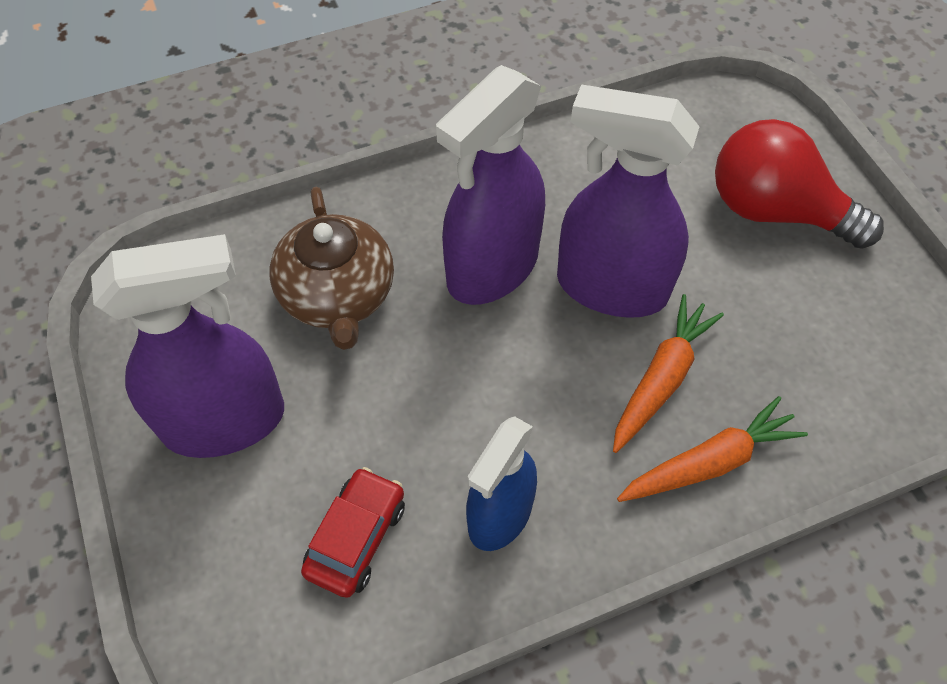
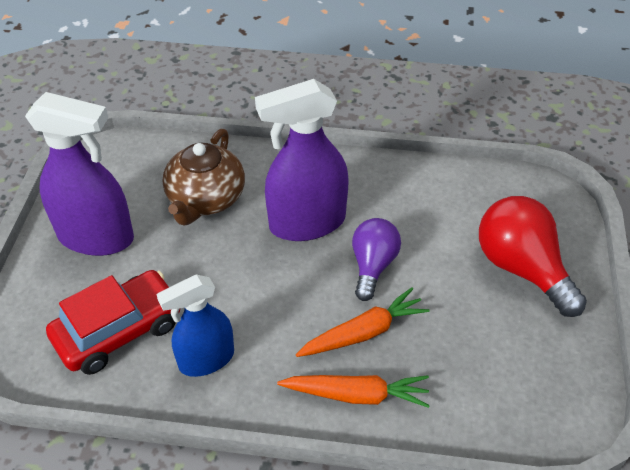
camera: 30 degrees right, 10 degrees down
(356, 537) = (119, 331): red car -> red car, size x1.54
(611, 287) = (373, 266): purple spray bottle -> purple light bulb

